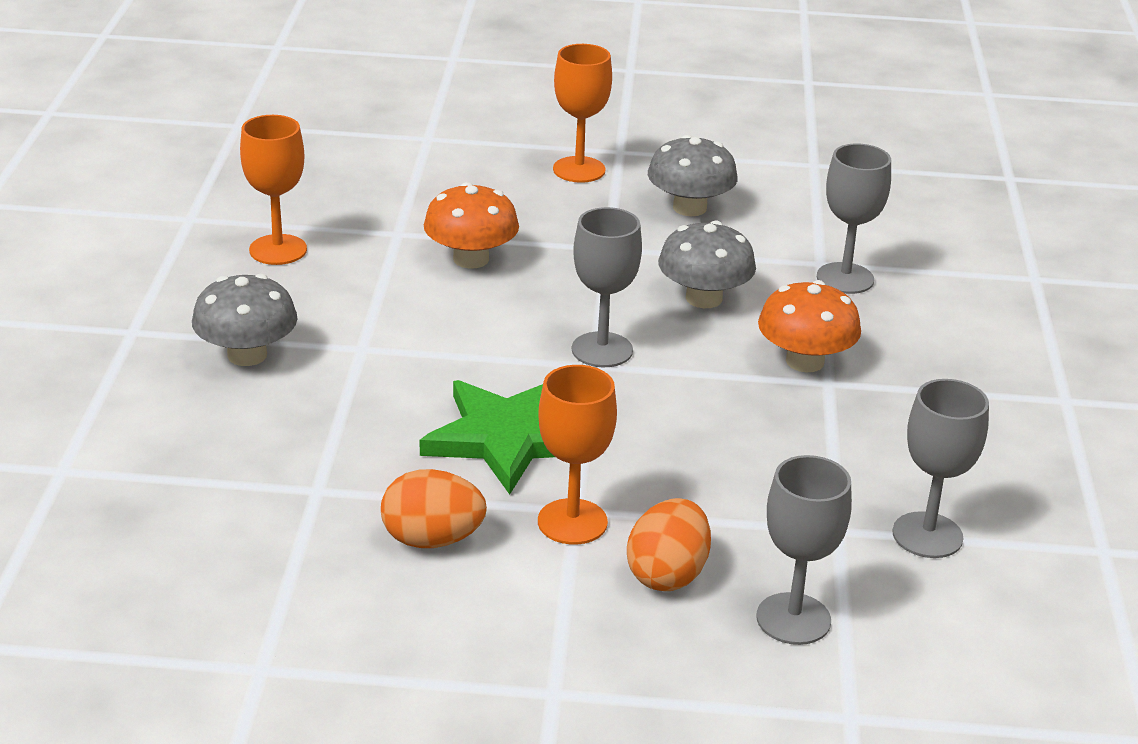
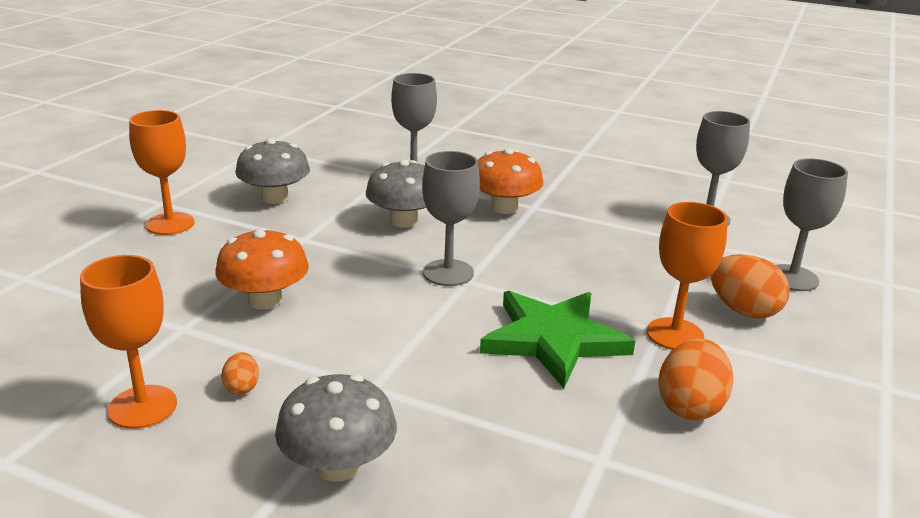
camera: 70 degrees left, 5 degrees down
(327, 285) = (242, 387): none -> orange egg

